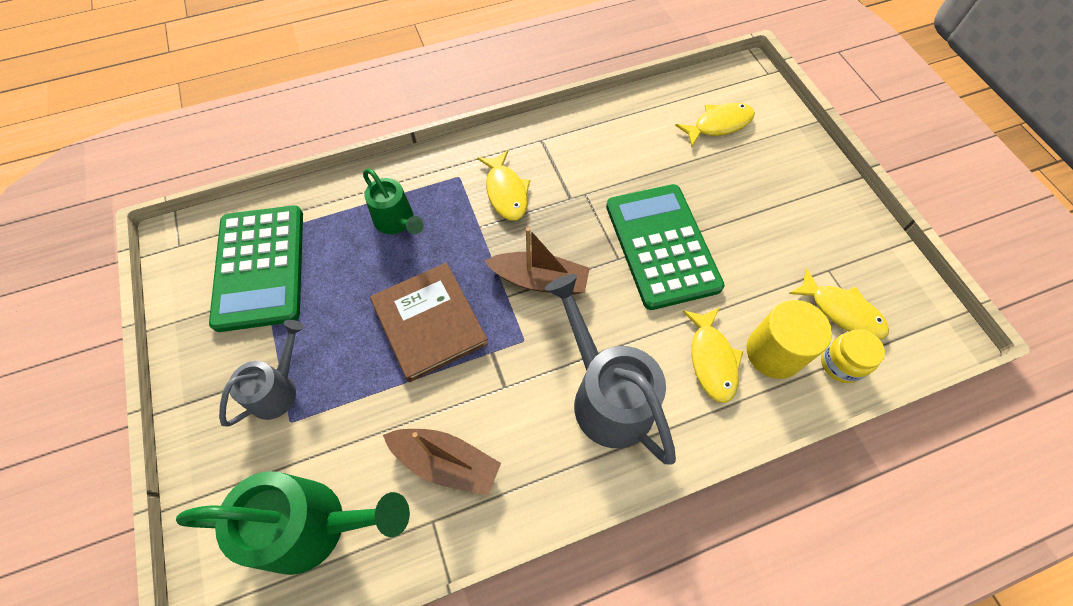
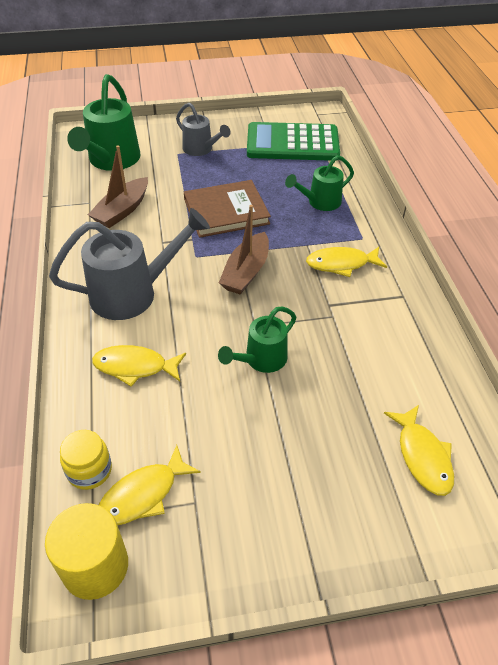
camera: 100 degrees right, 15 degrees down
(662, 246) = (261, 360): green calculator -> green watering can
(774, 352) = (123, 416): yellow cylinder -> yellow cylinder (95, 566)

